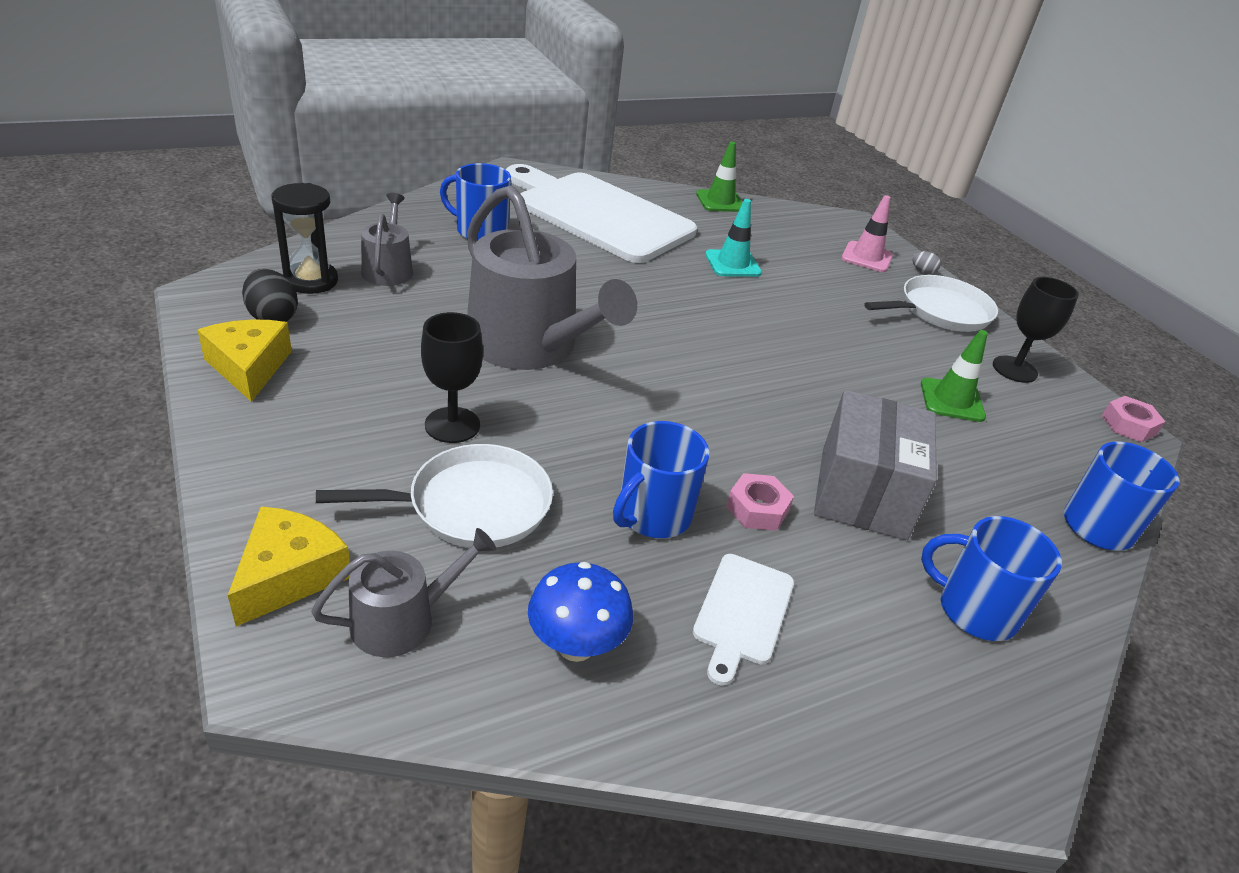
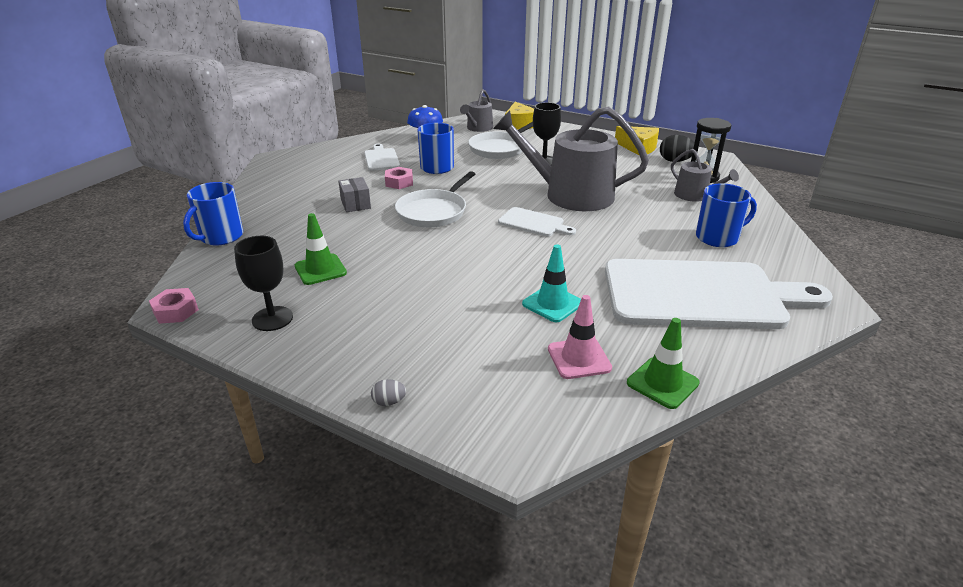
camera: 150 degrees right, 5 degrees down
(640, 334) = (533, 223): none -> white cutting board
(863, 492) = (355, 204): grey box -> grey box, size x0.50
(867, 257) = (457, 388): pink traffic cone -> pink traffic cone (579, 358)
(940, 311) = (352, 350): white pan -> white pan (433, 212)
(974, 610) = (290, 187): blue mug -> none

